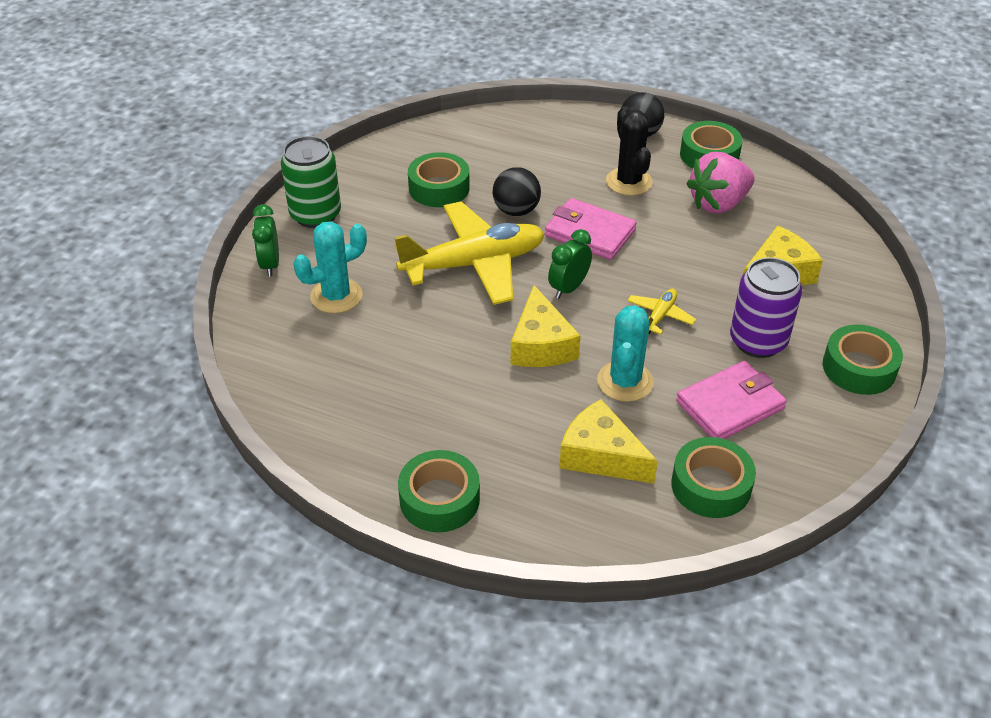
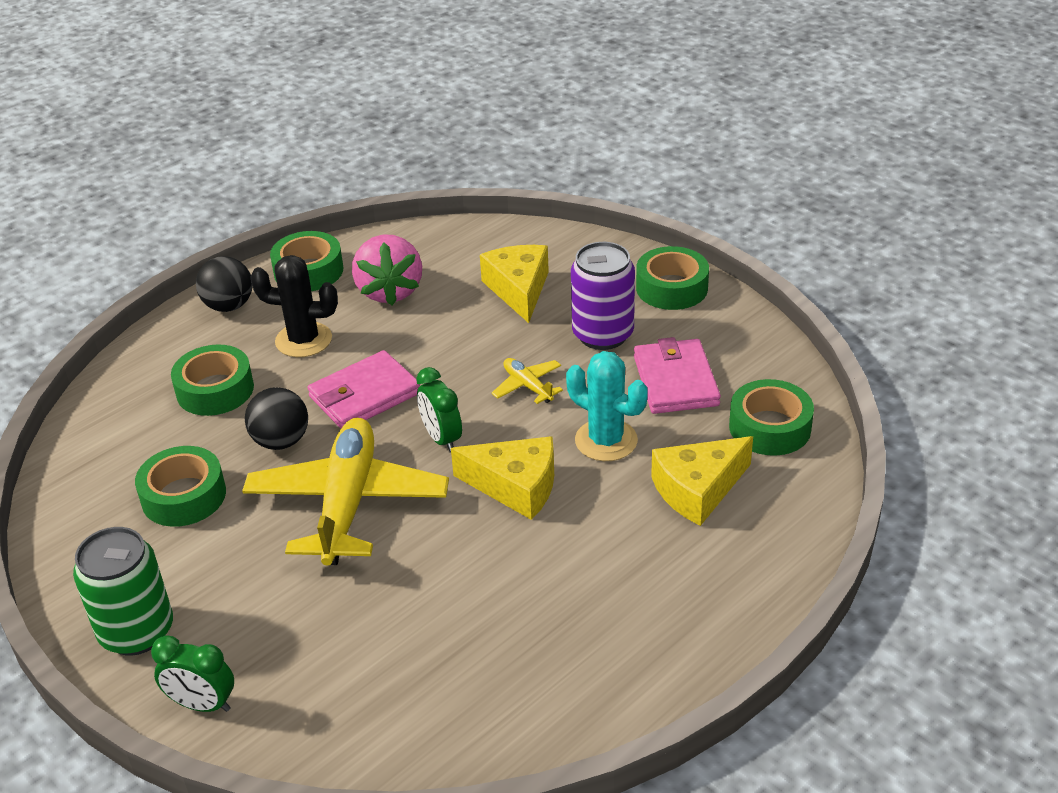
camera: 65 degrees left, 5 degrees down
(336, 296) = (315, 647): turquoise cactus -> none
(439, 499) = (701, 634): green tape -> green tape (215, 390)

